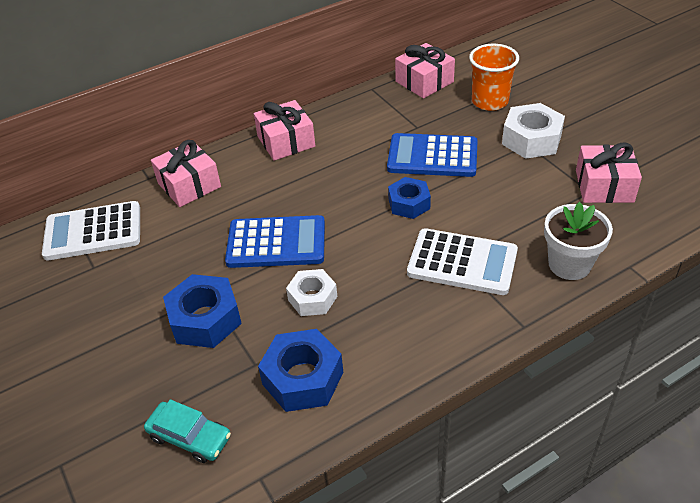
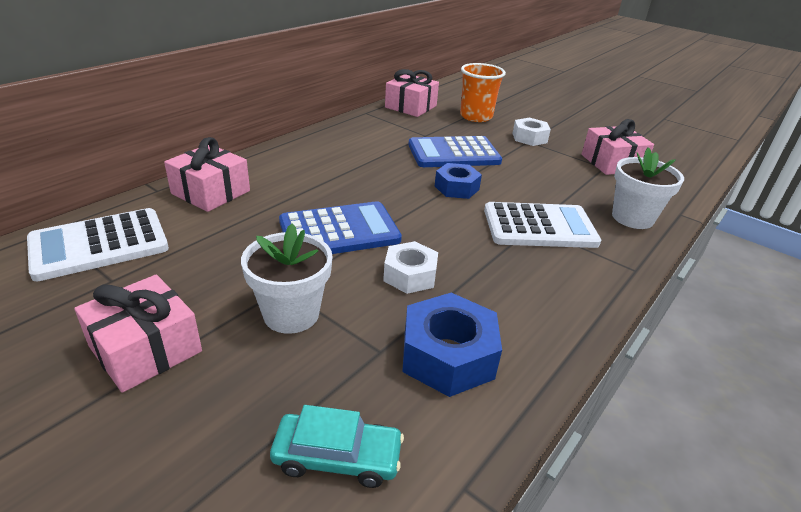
camera: 25 degrees left, 10 degrees down
(205, 319) = (291, 314): blue nut -> white flower pot
(286, 141) = (303, 151): pink gift -> pink gift (145, 349)
(531, 140) = (529, 138): white nut -> white nut, size x0.66

